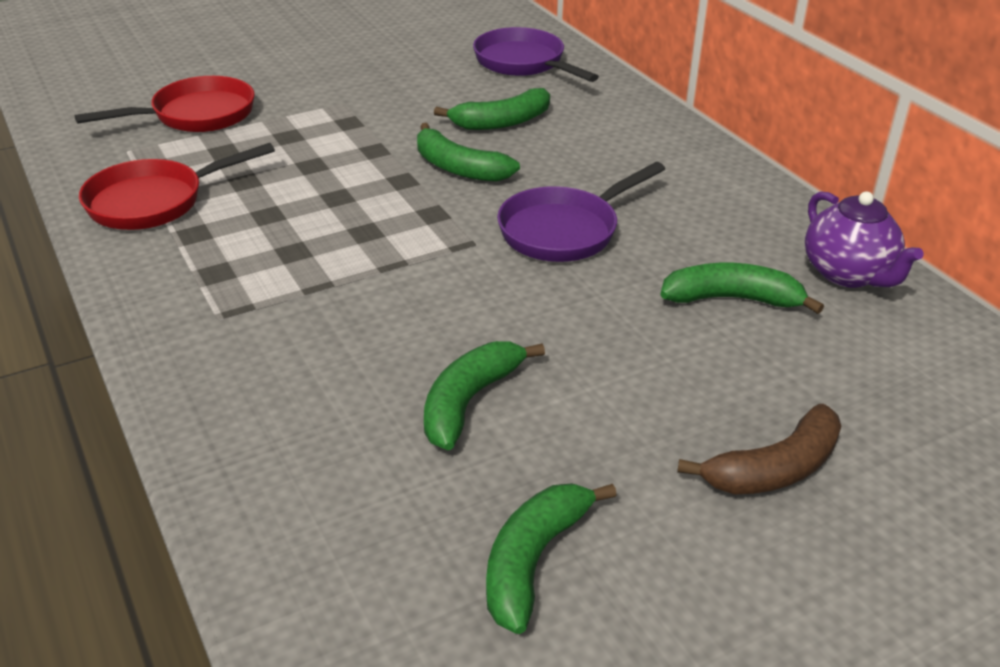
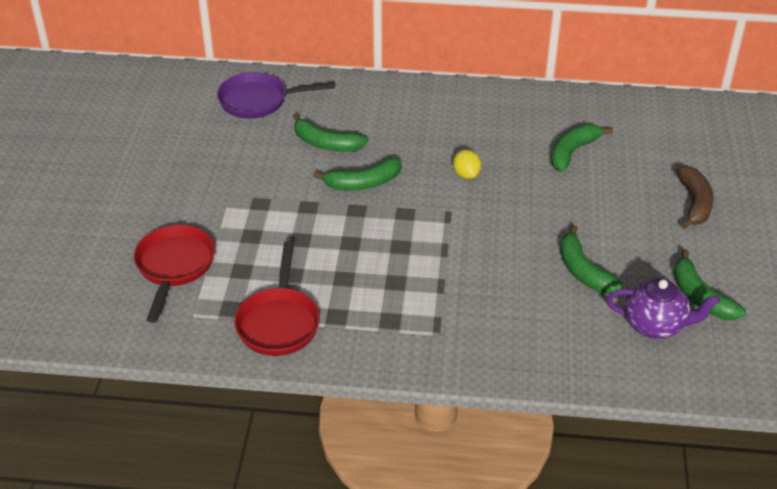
camera: 55 degrees left, 5 degrees up
(501, 122) = (326, 143): green banana -> green banana turned 105 degrees clockwise
(565, 230) = (466, 175): purple pan -> yellow lemon
(848, 274) = (583, 108): purple teapot -> purple teapot (655, 325)

